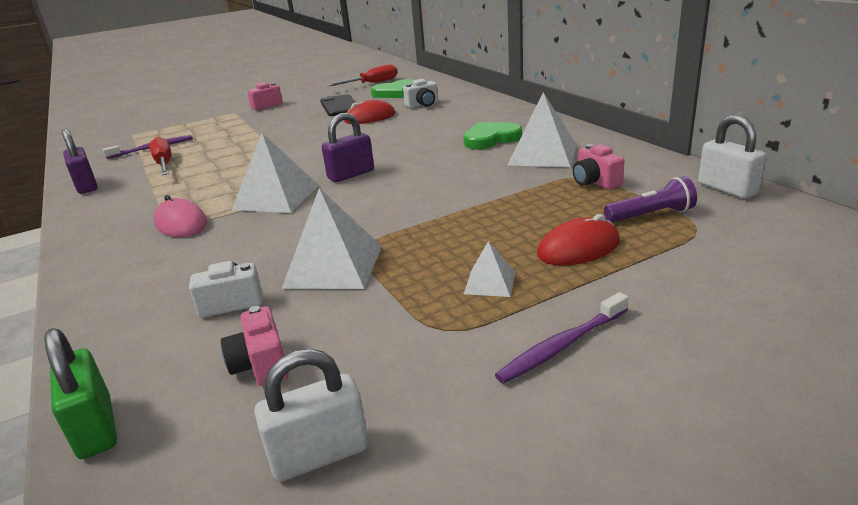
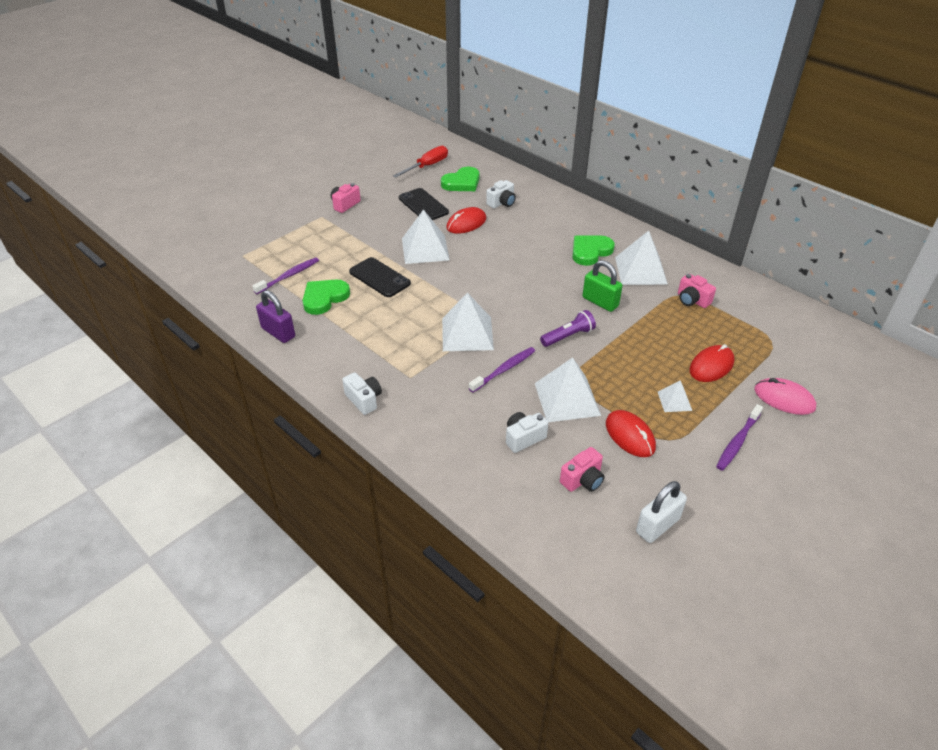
camera: 20 degrees left, 15 degrees up
(93, 245) = (364, 400): none -> white camera
(95, 428) = (524, 535): green padlock -> green padlock (600, 302)
(164, 164) = (324, 298): red screwdriver -> green heart
(181, 223) = (414, 369): pink mouse -> pink mouse (784, 399)
(236, 152) = (379, 278): none -> black phone
(261, 365) = (582, 480): pink camera -> pink camera turned 90 degrees counterclockwise
(283, 231) = (504, 370): none -> purple toothbrush
(307, 134) = (425, 249): none -> white pyramid
(351, 175) = (507, 303): purple padlock -> none
(385, 317) = (630, 436): none -> red mouse
(651, 215) = (741, 331): purple flashlight -> purple flashlight (568, 336)
(727, 189) = (776, 302): white padlock -> none

